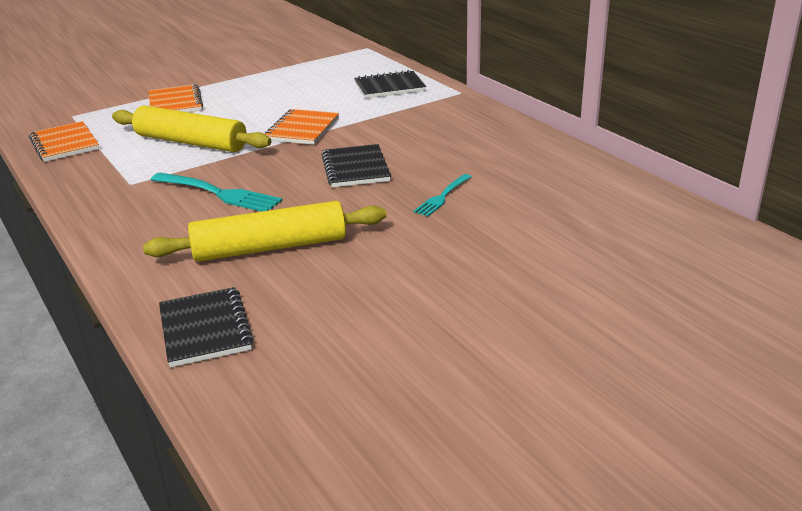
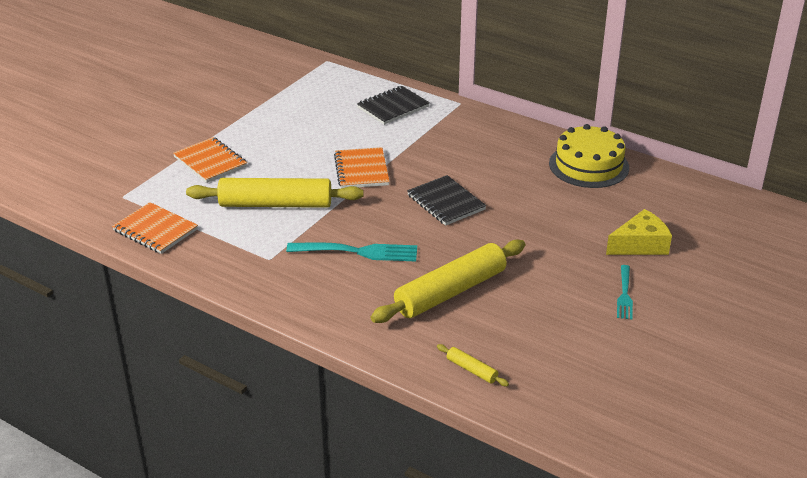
camera: 25 degrees left, 5 degrees up
(205, 329) = (472, 370): black notebook -> yellow rolling pin
(442, 196) = (537, 215): turquoise fork -> turquoise fork (624, 294)
(539, 246) = (640, 245): none -> yellow cheese
(549, 162) = (588, 165): none -> yellow cake

